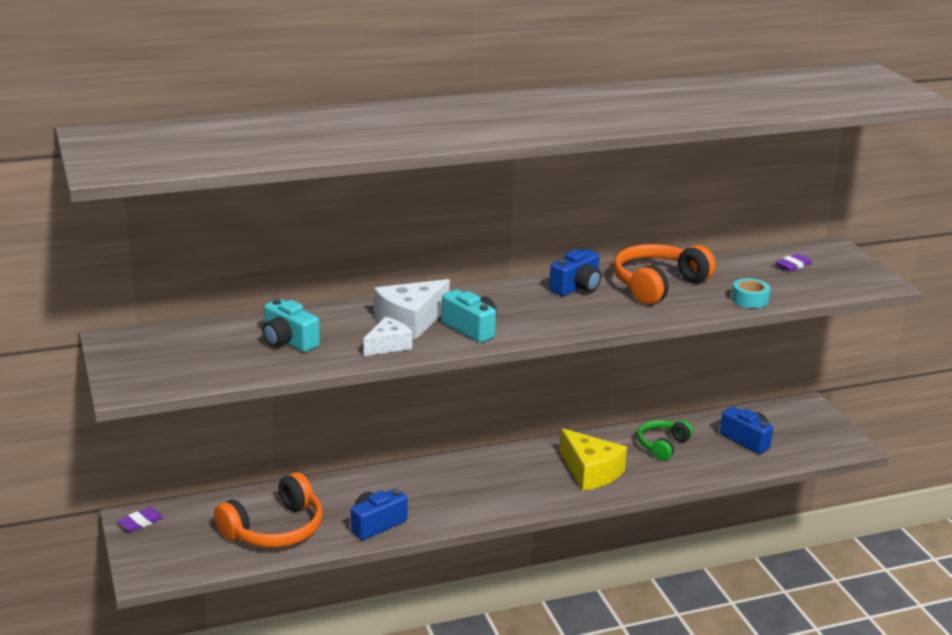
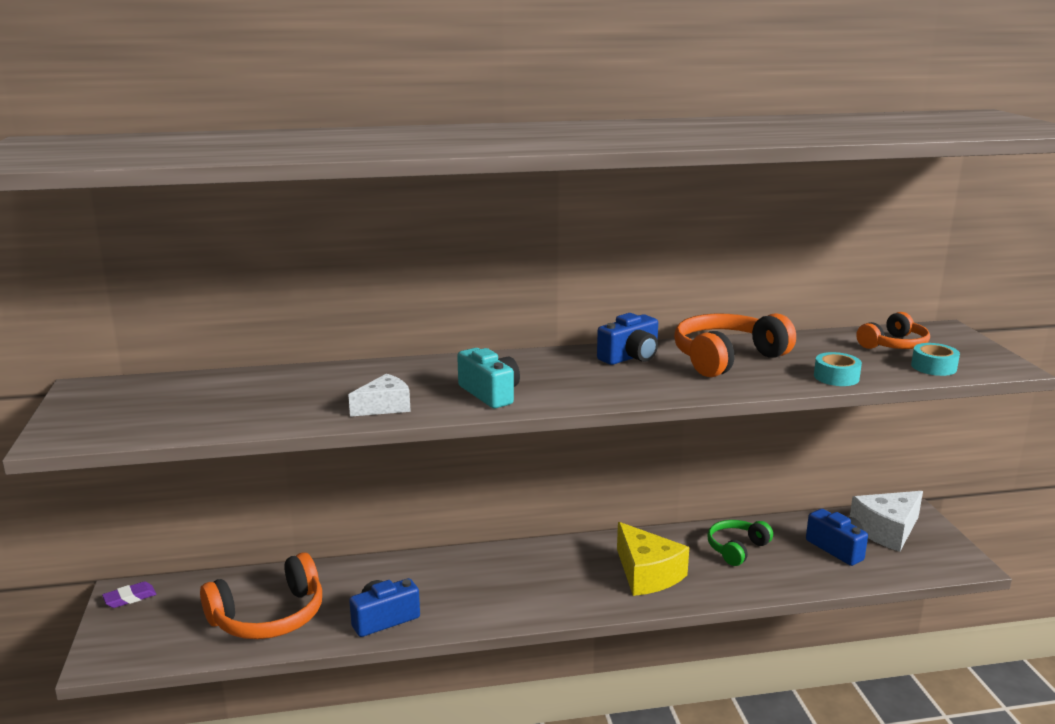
camera: 10 degrees right, 5 degrees down
(288, 341) = (273, 397): turquoise camera -> none
(410, 321) = (424, 383): white cheese -> white cheese (887, 531)
(793, 265) = (894, 345): purple eraser -> orange headphones
(826, 286) = (933, 367): none -> turquoise tape

